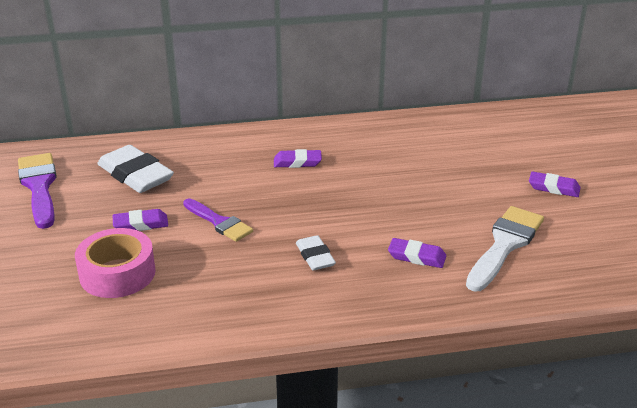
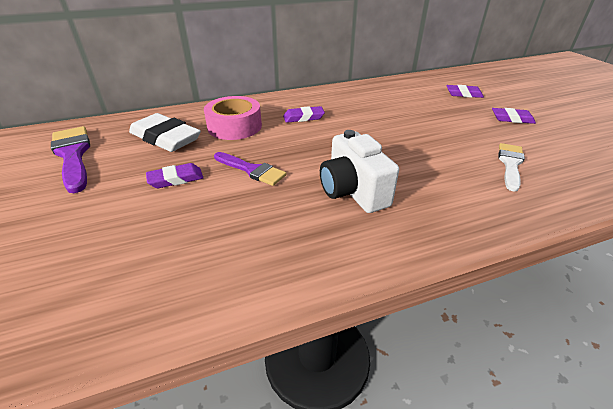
camera: 10 degrees left, 5 degrees up
(117, 273) = (157, 231): pink tape -> pink tape (234, 126)
(315, 256) = (353, 191): white eraser -> white camera
(416, 257) = (444, 182): purple eraser -> purple eraser (463, 94)
(505, 245) = (510, 164): white brush -> white brush, size x0.66

